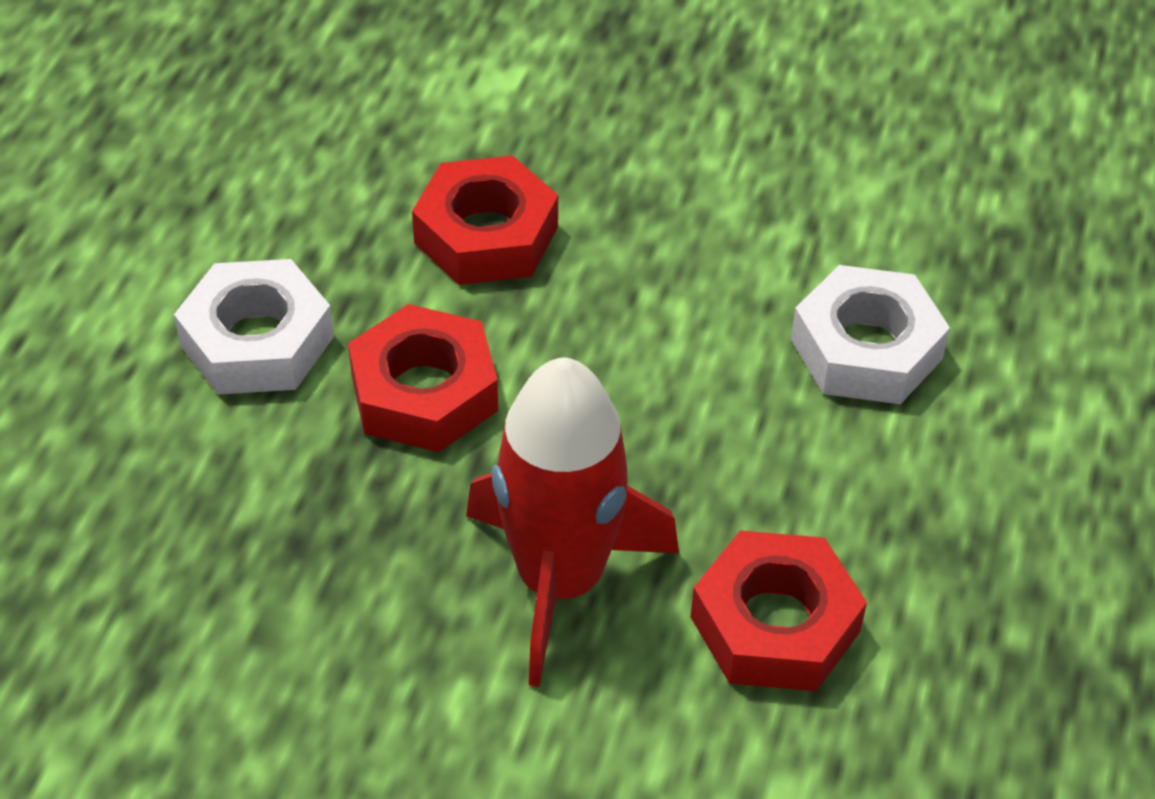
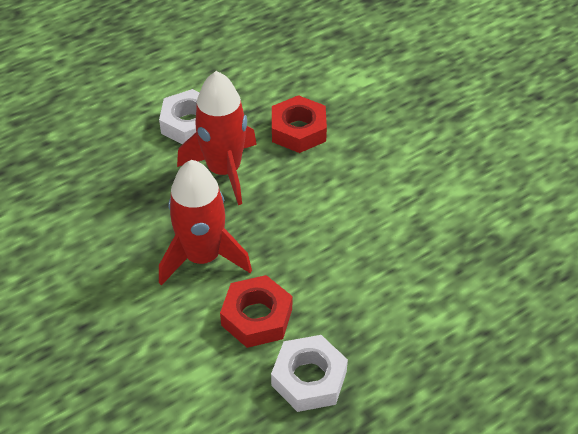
camera: 40 degrees right, 0 degrees up
(424, 392) = (224, 170): red nut -> red rocket
(866, 349) = (391, 246): white nut -> white nut (309, 378)

